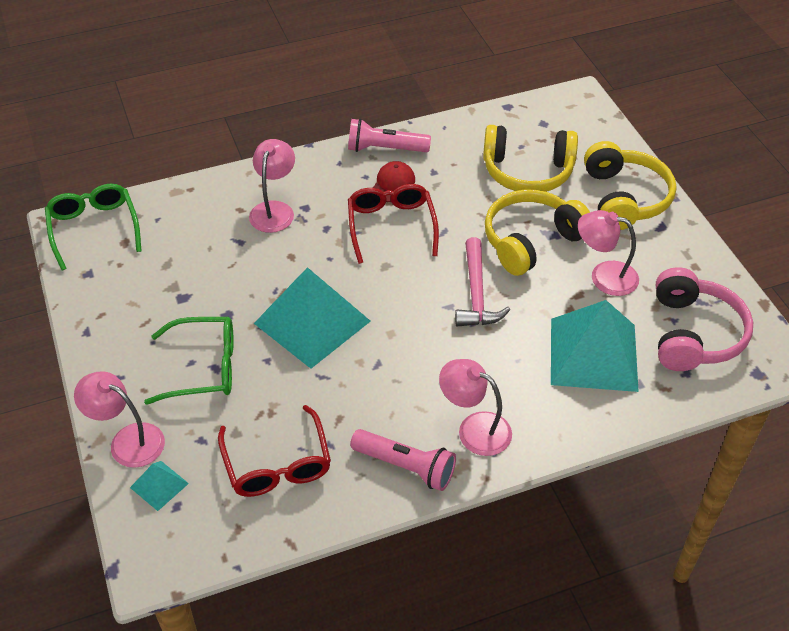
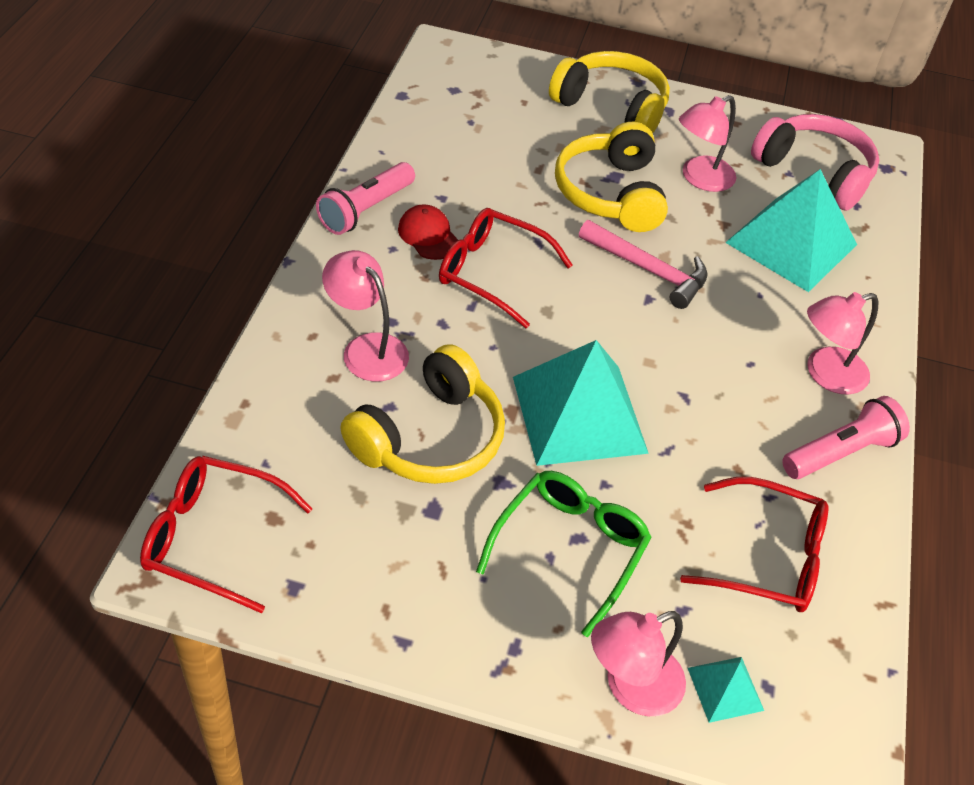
camera: 60 degrees left, 0 degrees up
(94, 229) = (214, 538): green glasses -> red glasses
(527, 171) = (512, 139): yellow headphones -> yellow headphones (430, 438)

